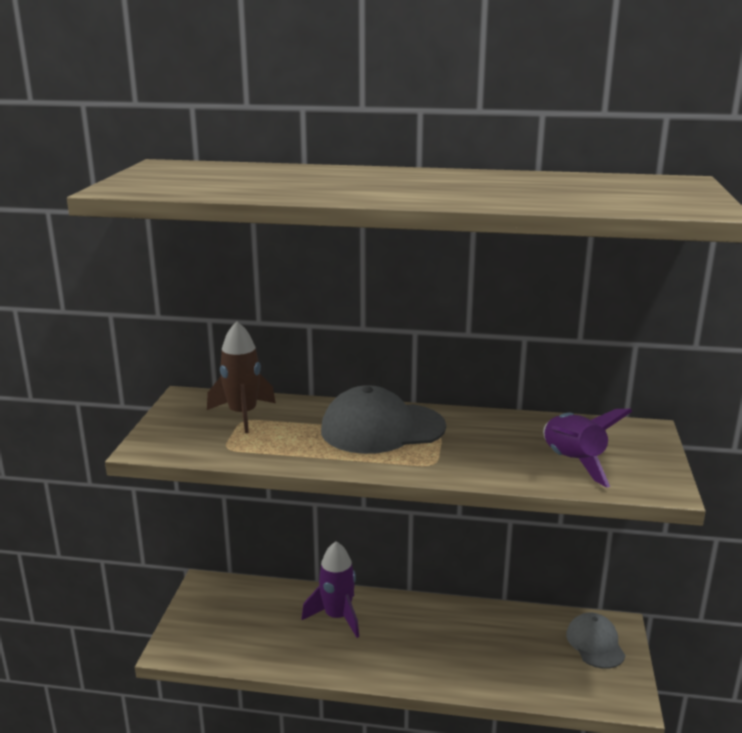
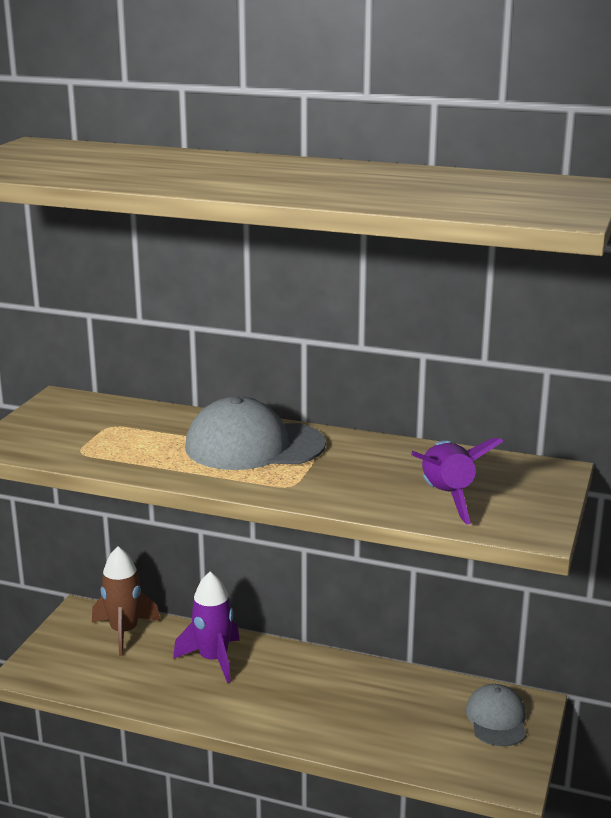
camera: 10 degrees right, 0 degrees up
(243, 414) = (111, 420): brown rocket -> brown rocket (124, 632)

